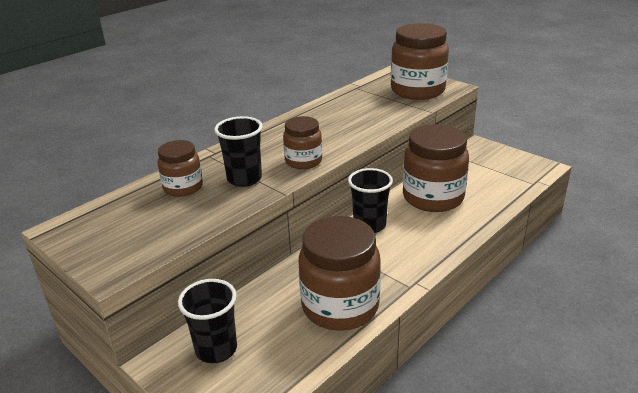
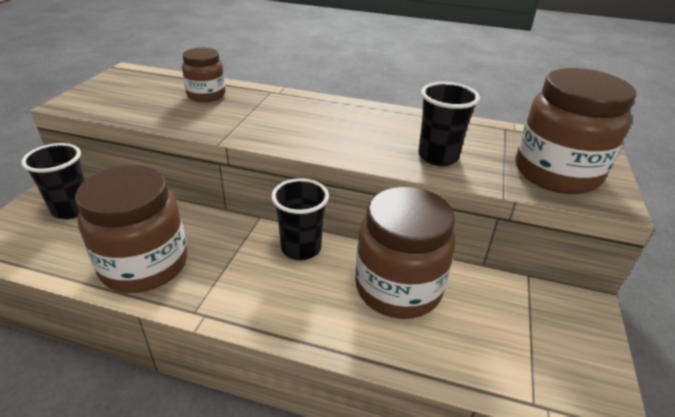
camera: 60 degrees right, 5 degrees up
(244, 179) = (236, 117): black cup -> black cup (438, 157)
(303, 161) = (291, 138): brown jar -> none

